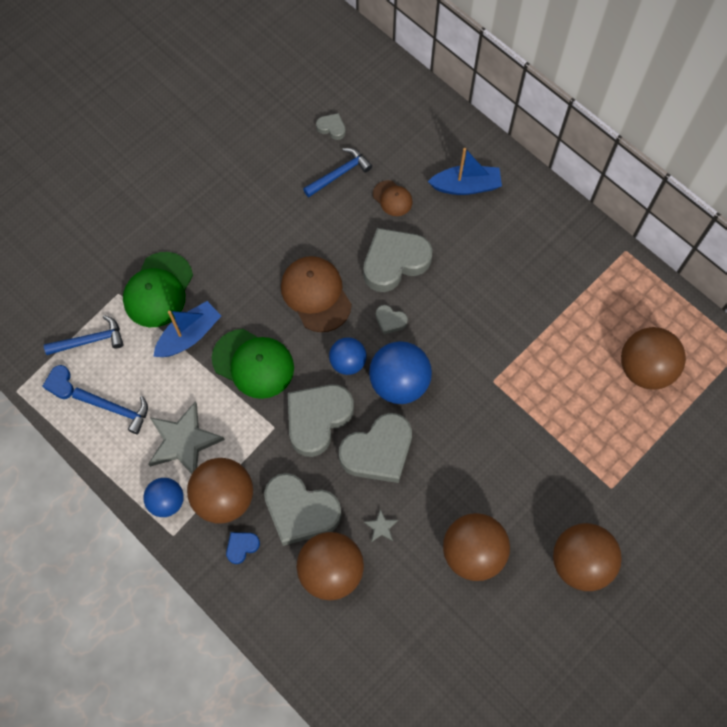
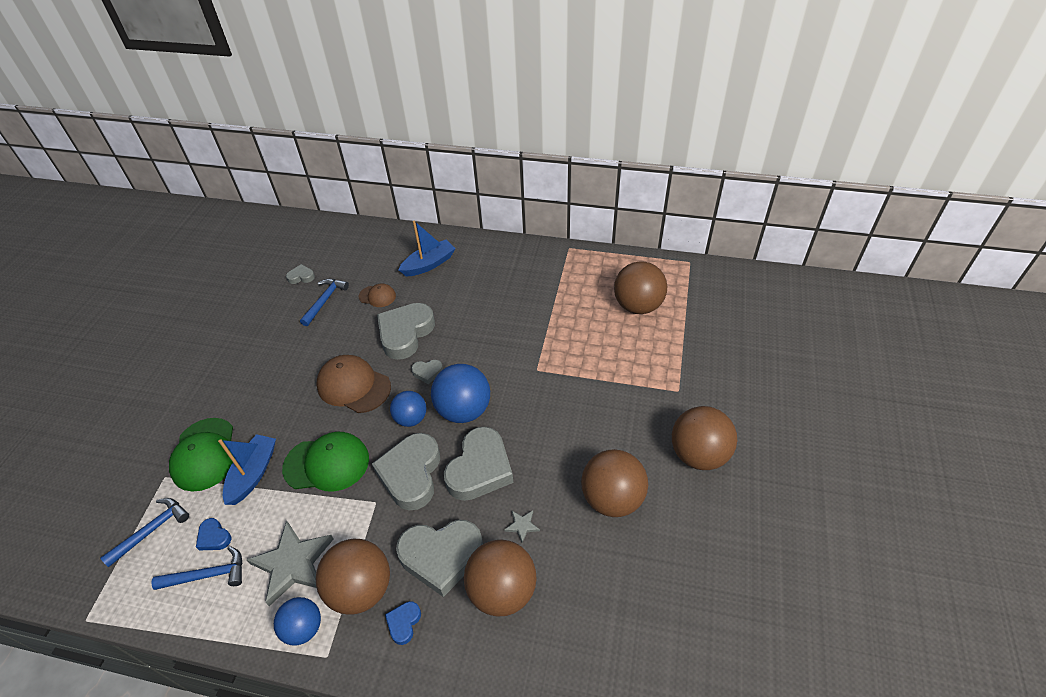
camera: 30 degrees left, 20 degrees down
(60, 384) = (135, 585): blue heart -> blue heart (214, 537)

